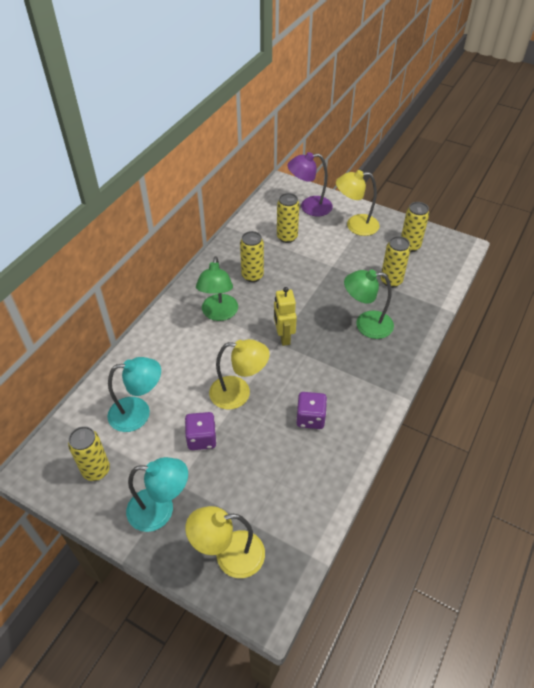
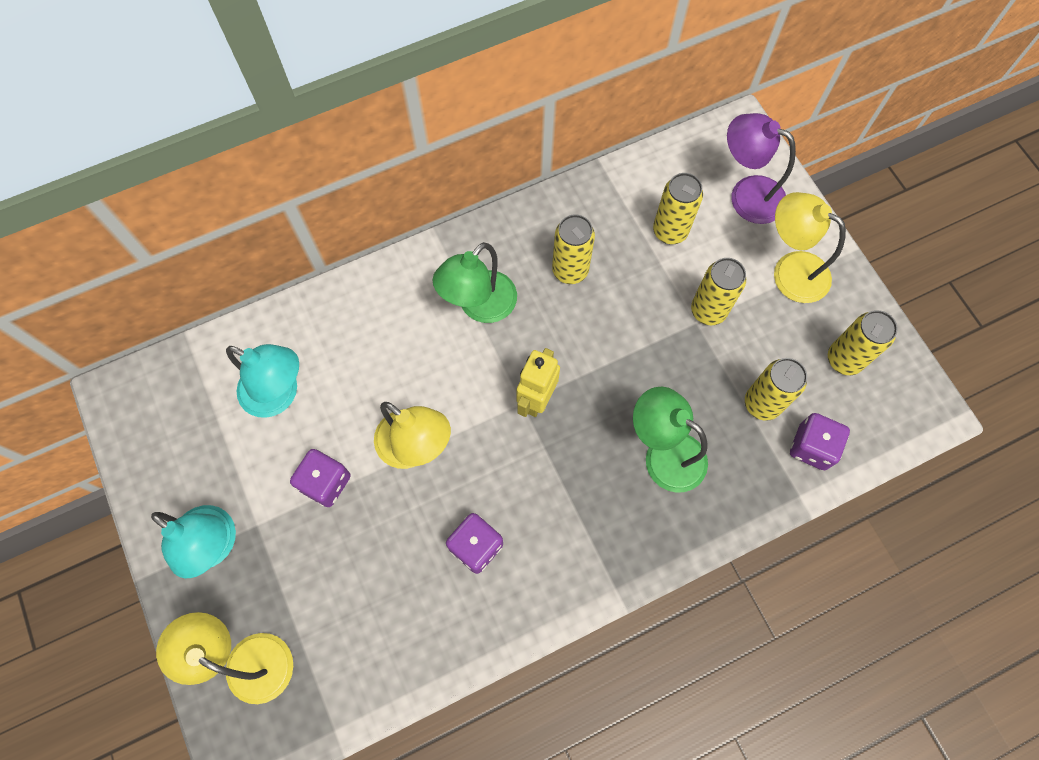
camera: 35 degrees right, 20 degrees up
(96, 470) = (183, 442): yellow can -> yellow can (708, 311)
(428, 285) = (812, 447): none -> purple dice

